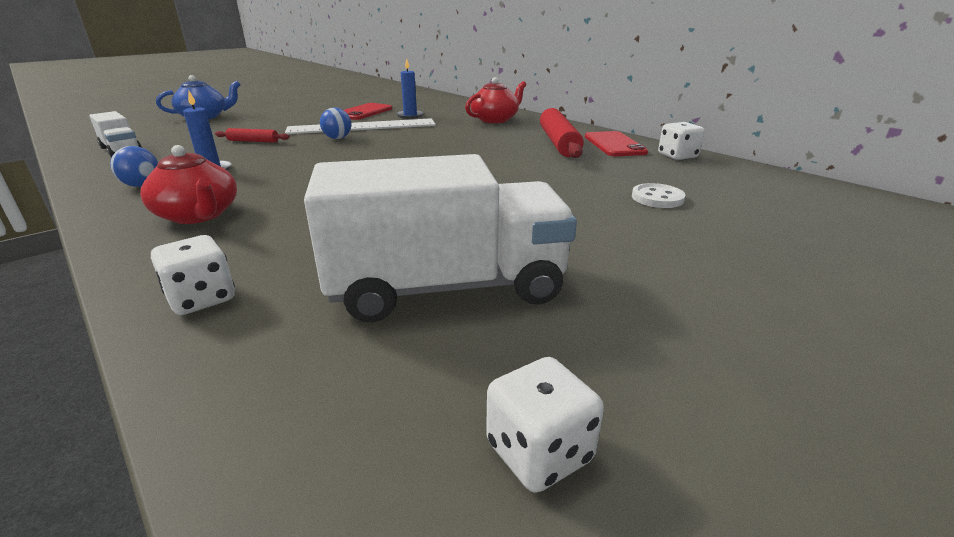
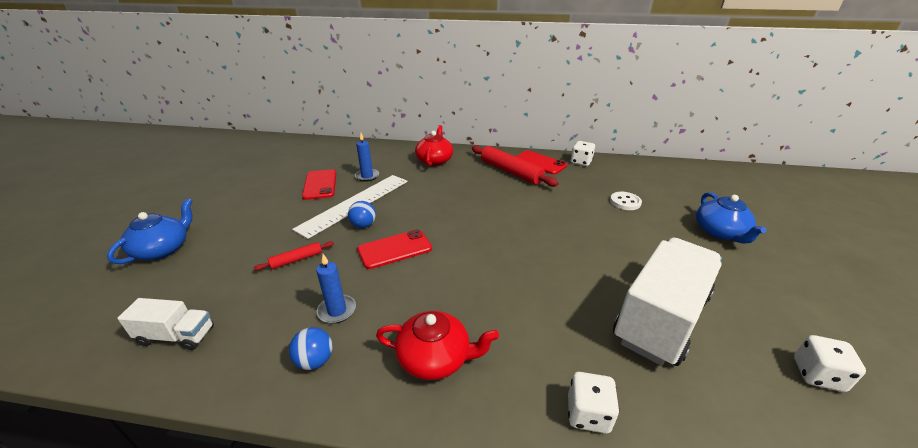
camera: 40 degrees left, 5 degrees up
(325, 156) = (395, 249): none -> red phone
(760, 268) = (720, 232): none -> blue teapot

